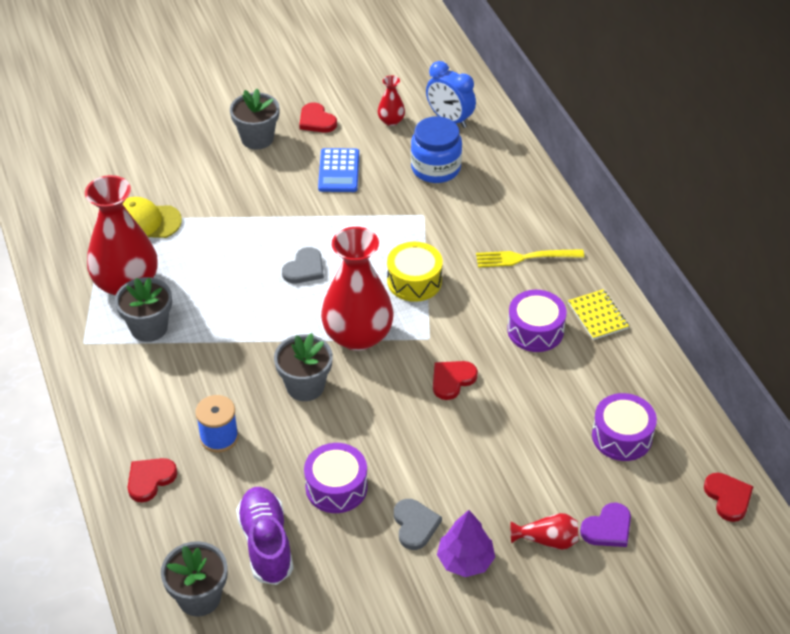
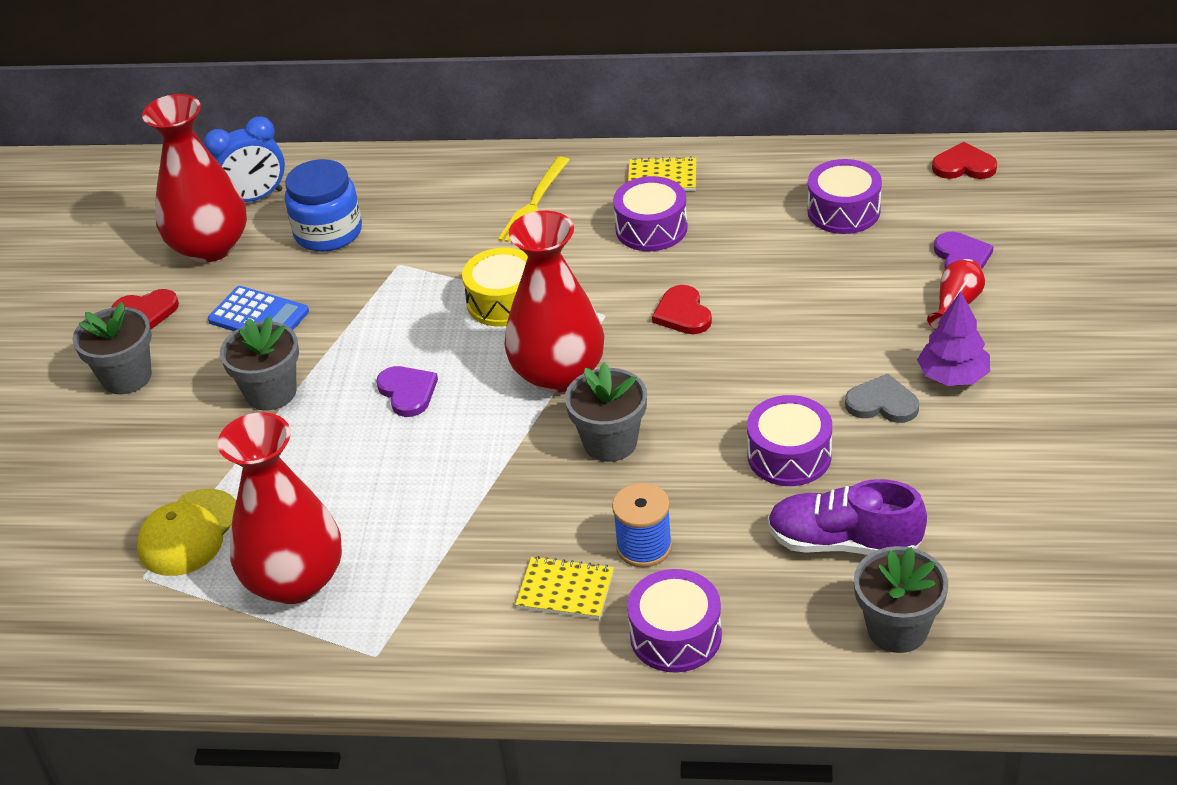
camera: 60 degrees left, 5 degrees down
(149, 328) = (399, 575): grey flower pot -> grey flower pot (271, 393)
(150, 479) = (675, 635): red heart -> purple drum
(167, 411) = (565, 590): none -> yellow notebook
(304, 268) = (407, 392): grey heart -> purple heart
(391, 121) = (210, 247): red vase -> red vase, size x2.24

